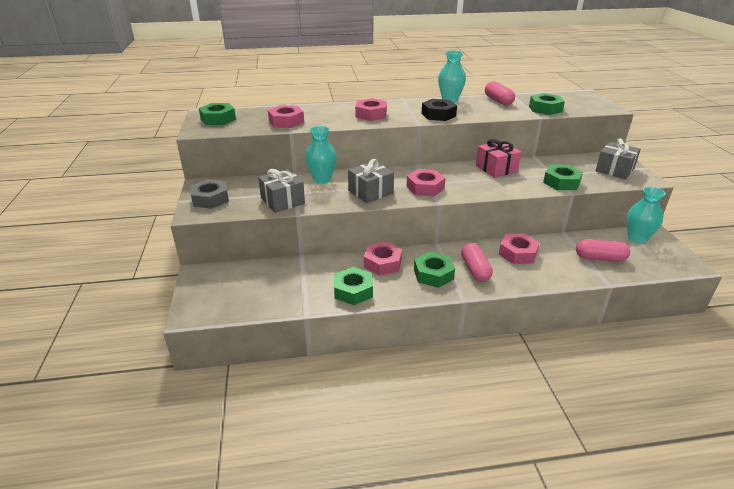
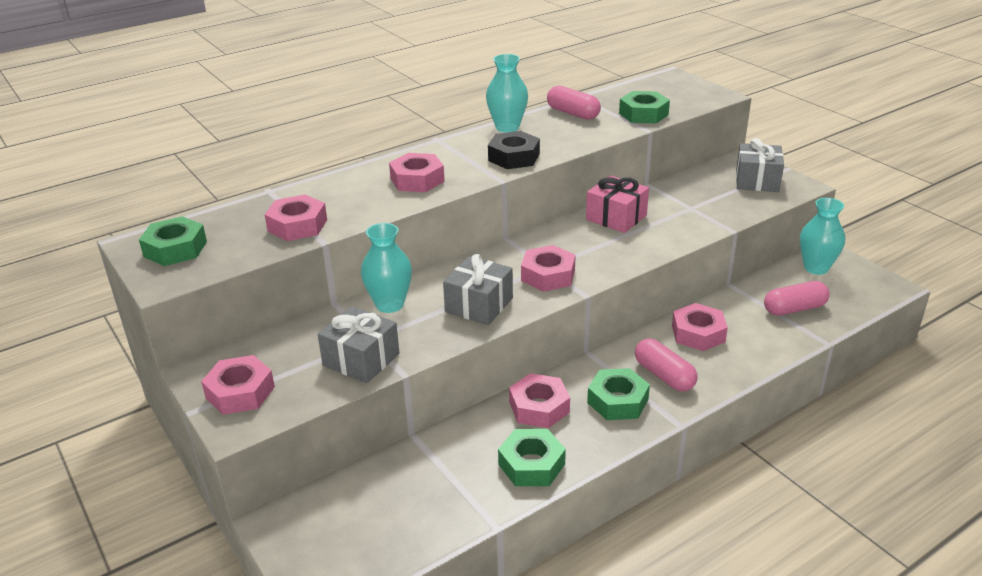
camera: 25 degrees left, 0 degrees up
(210, 199) = (240, 392): grey nut -> pink nut
(561, 182) = (710, 217): green nut -> none

